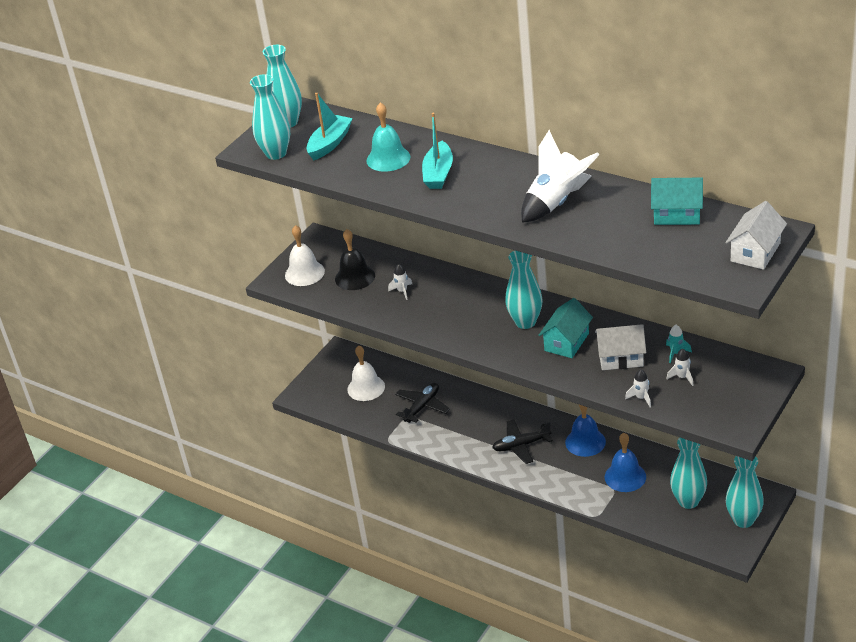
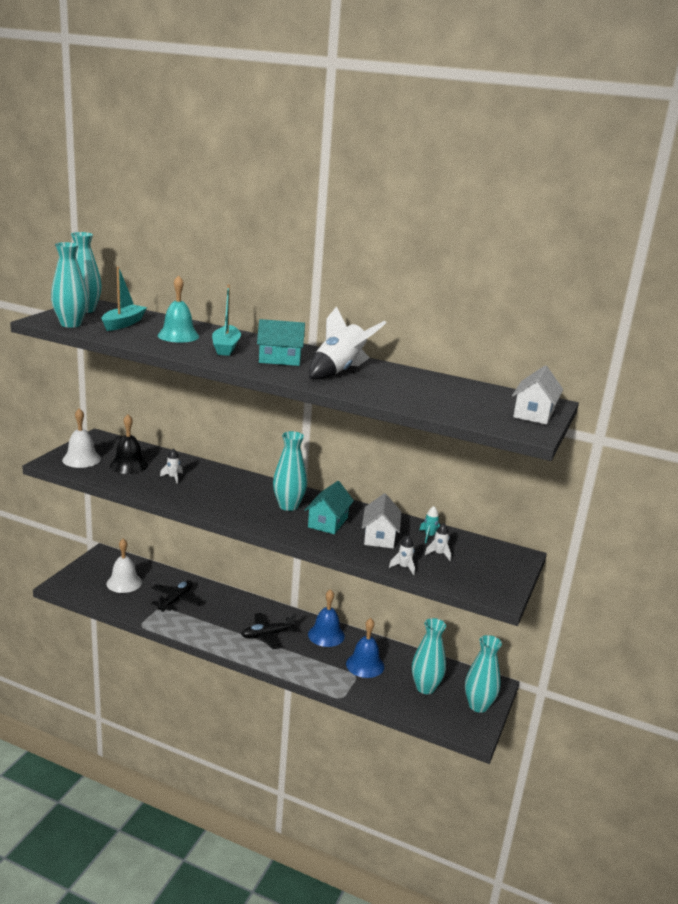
camera: 15 degrees left, 15 degrees down
(620, 358) = (379, 537): white house -> white house turned 75 degrees counterclockwise
(677, 214) = (452, 387): turquoise house -> turquoise house (280, 359)

